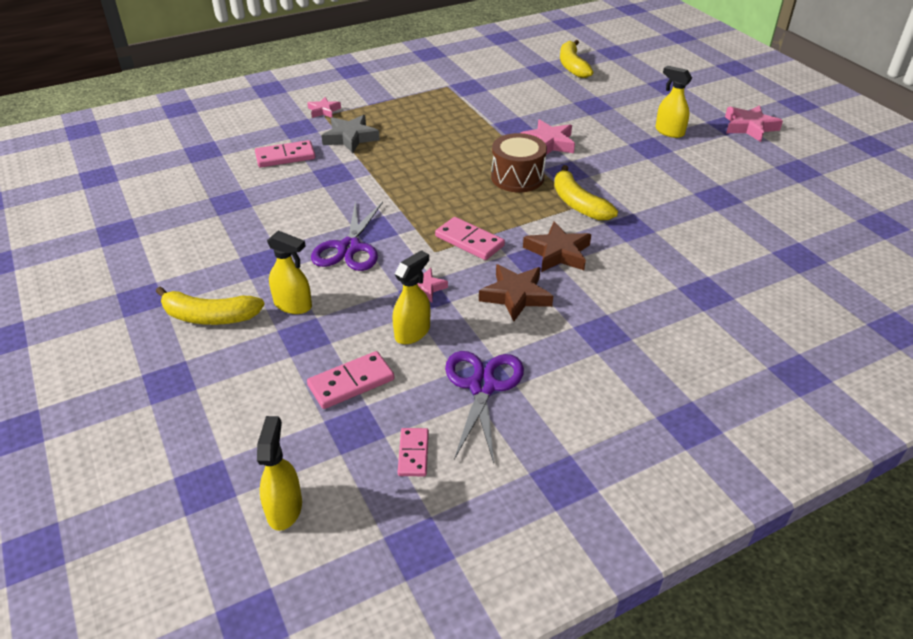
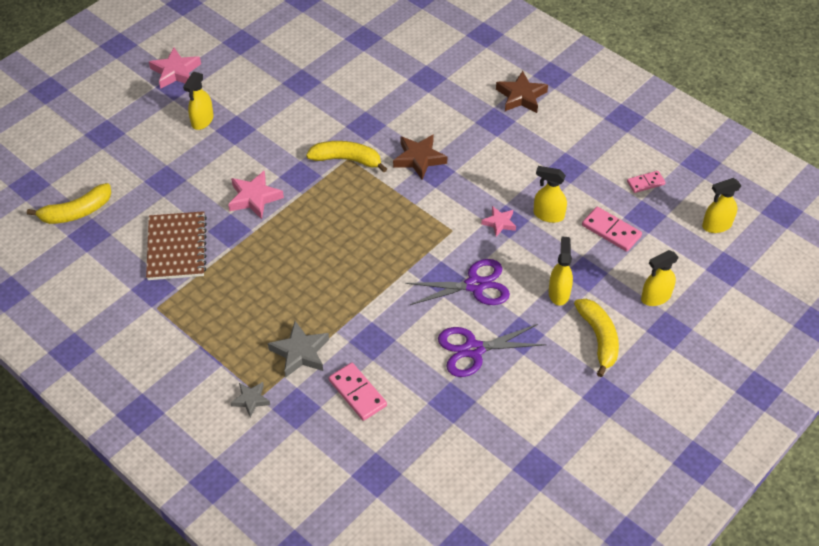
camera: 110 degrees left, 10 degrees up
(221, 387) = (655, 297): none -> yellow spray bottle
(324, 111) = (251, 400): pink star -> grey star
(469, 241) = (429, 213): pink domino -> none
(482, 386) = (576, 166): purple scissors -> purple scissors (473, 350)
(507, 101) = (176, 247): none -> brown notebook
(515, 296) = (481, 171): brown star -> brown star (521, 96)
(517, 177) = (322, 206): brown drum -> none
(578, 204) = (347, 159): yellow banana -> yellow banana turned 120 degrees counterclockwise

